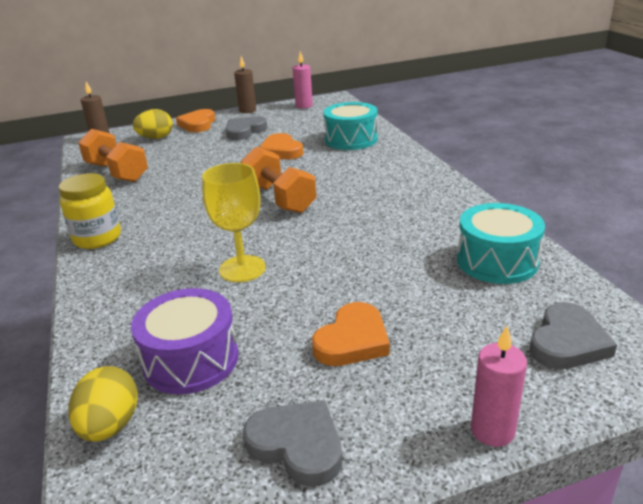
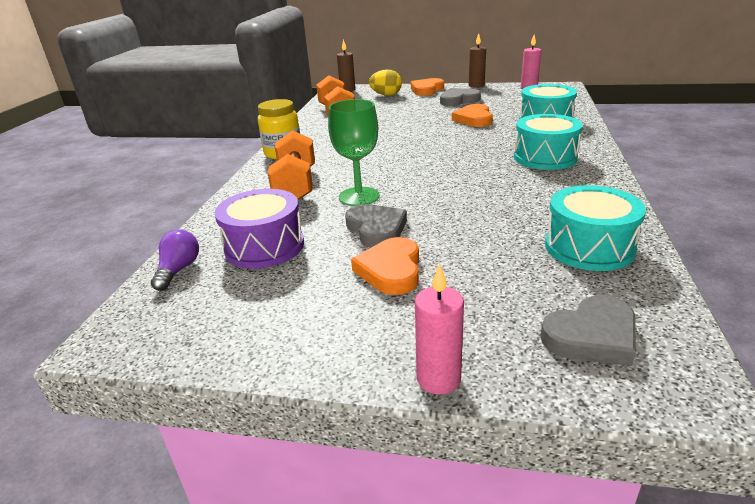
camera: 30 degrees right, 0 degrees up
(110, 426) = (178, 270): yellow egg -> purple light bulb
(242, 269) = (359, 196): yellow goblet -> green goblet
(279, 198) = (437, 153): orange dumbbell -> orange dumbbell (296, 185)
(297, 445) = (276, 327): grey heart -> grey heart (376, 229)
(352, 340) = (391, 270): orange heart -> orange heart turned 120 degrees clockwise
(385, 180) = (545, 157): none -> turquoise drum

